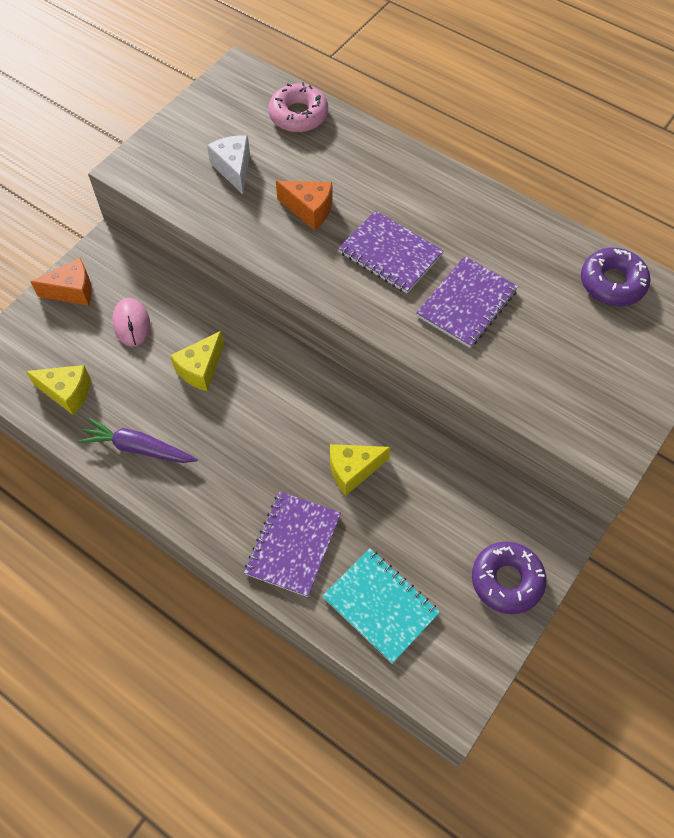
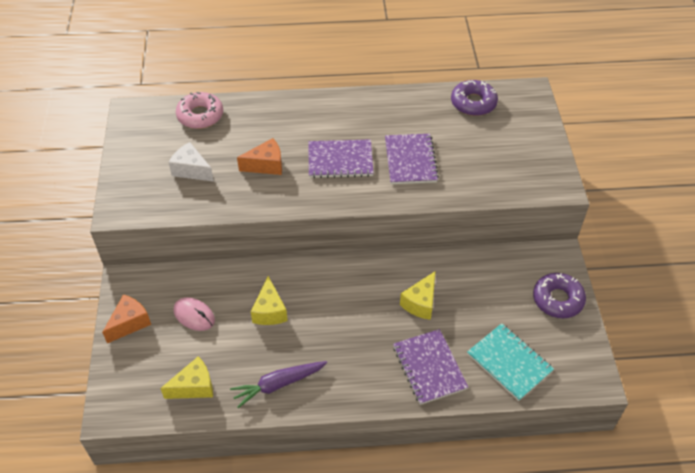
camera: 40 degrees left, 10 degrees down
(380, 605) = (509, 362): turquoise notebook -> turquoise notebook turned 45 degrees clockwise

